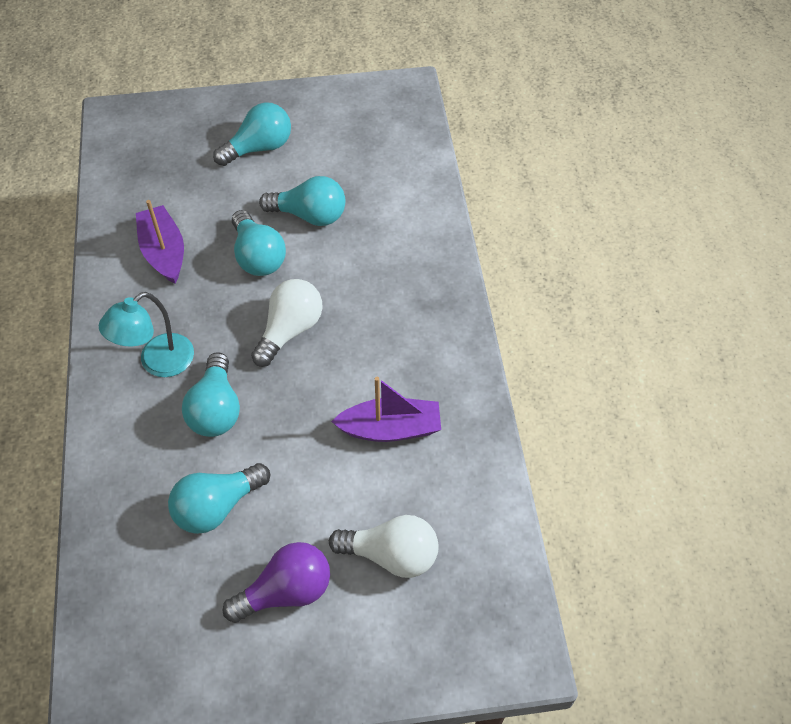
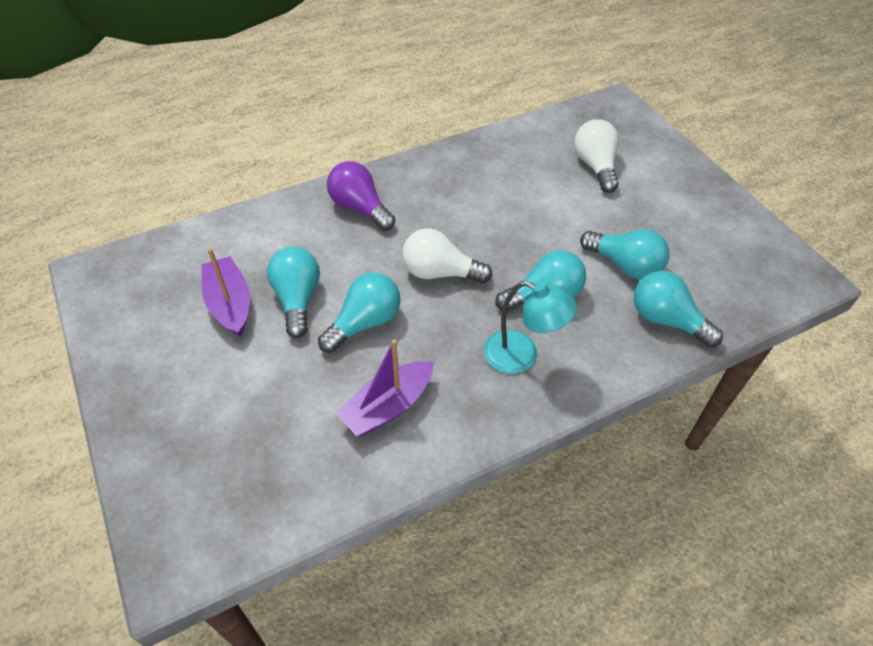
camera: 110 degrees left, 5 degrees down
(259, 148) = (206, 374): turquoise light bulb -> turquoise light bulb (666, 320)
(286, 591) = (657, 209): purple light bulb -> purple light bulb (360, 208)
(390, 428) = (501, 189): purple boat -> purple boat (230, 304)

